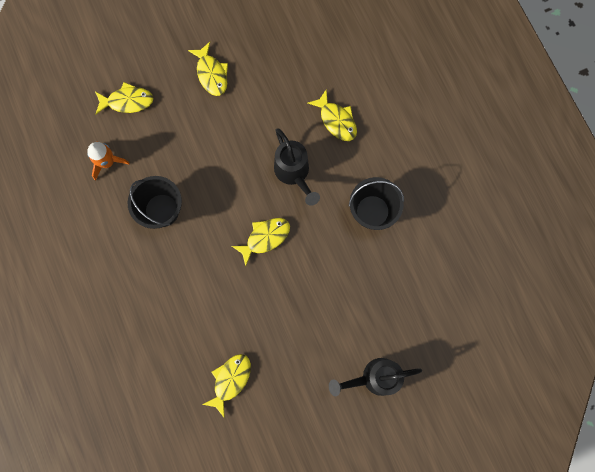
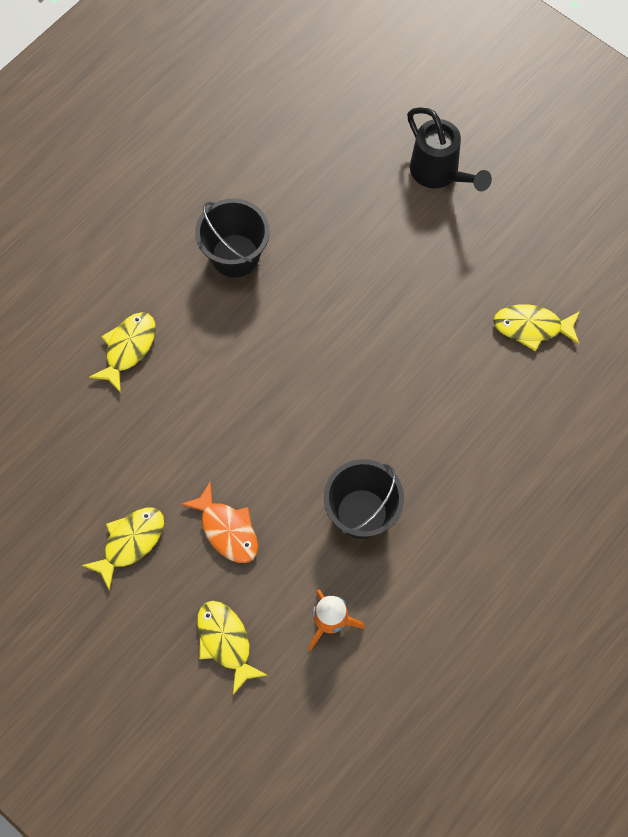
camera: 115 degrees left, 10 degrees down
(192, 129) = (227, 530): none -> orange fish
(265, 238) = (333, 366): yellow fish -> none
(294, 173) = (228, 369): black watering can -> none

